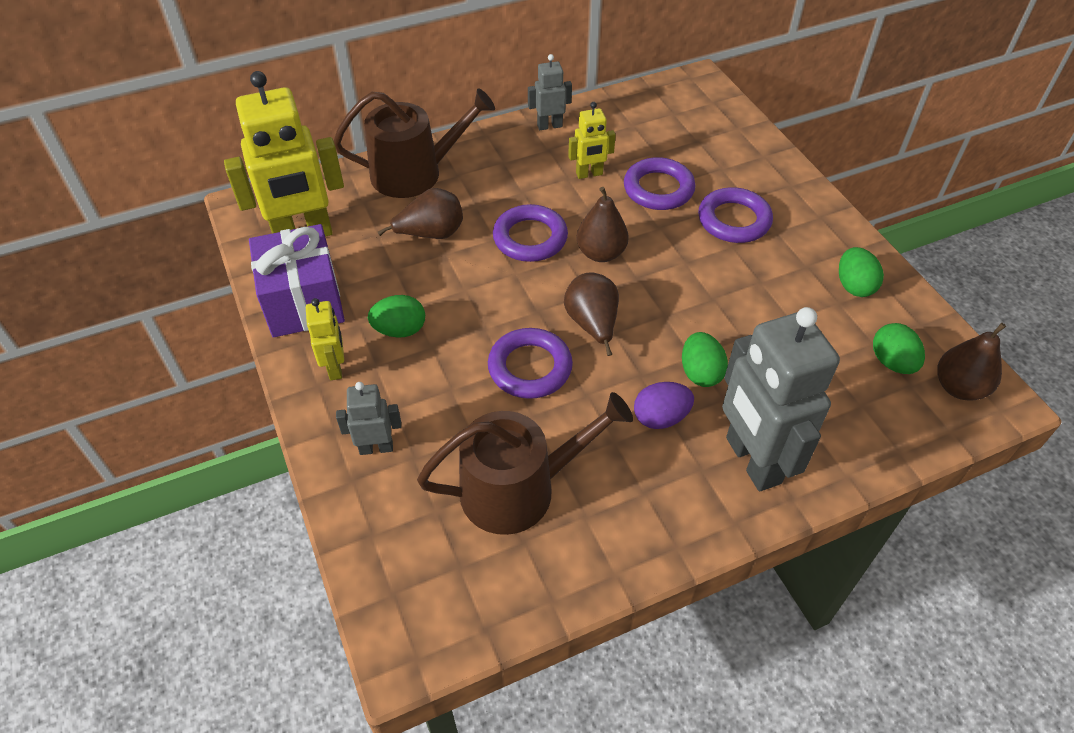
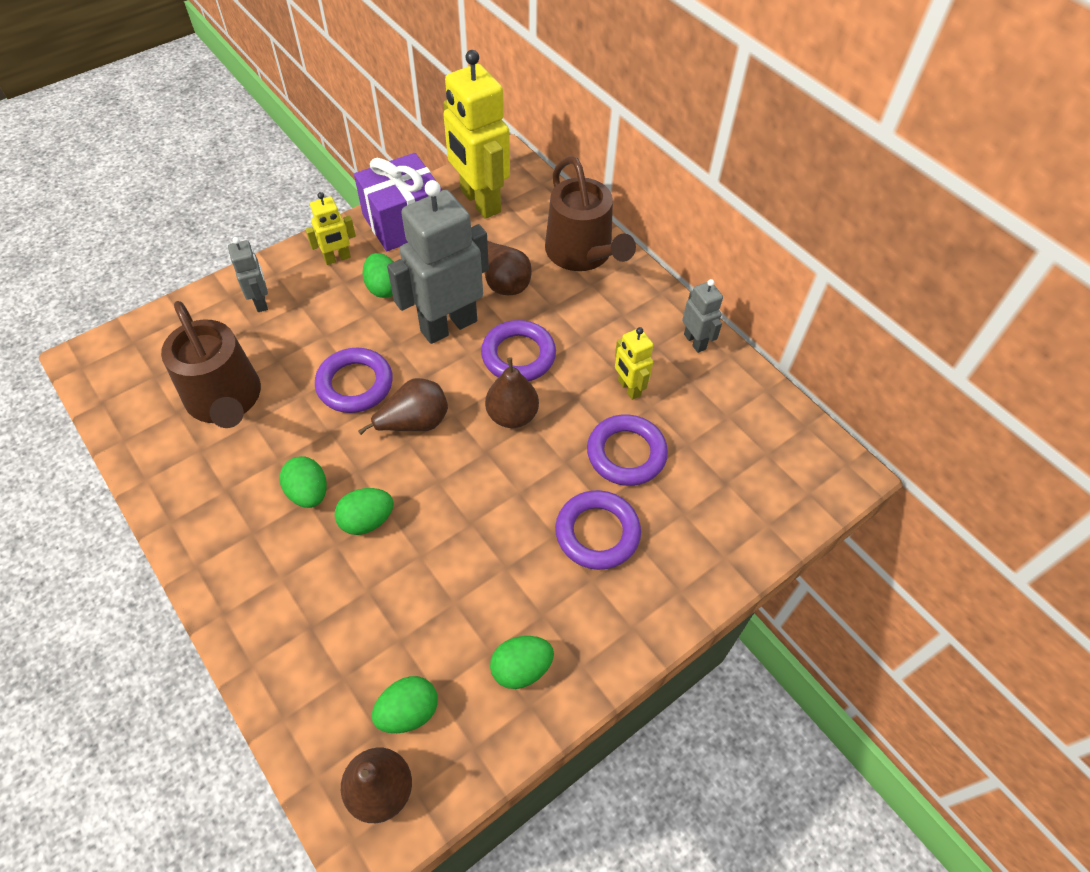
camera: 75 degrees right, 5 degrees up
(660, 417) = (308, 492): purple egg -> green egg
(752, 460) = (264, 574): grey robot -> grey robot (448, 325)

